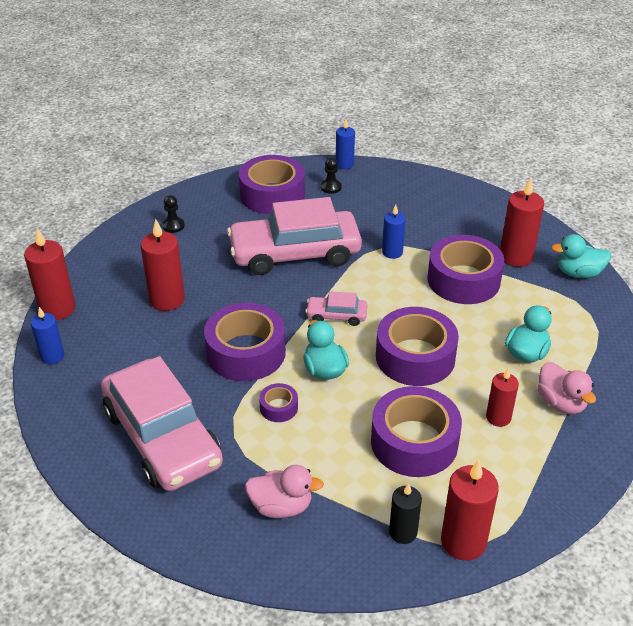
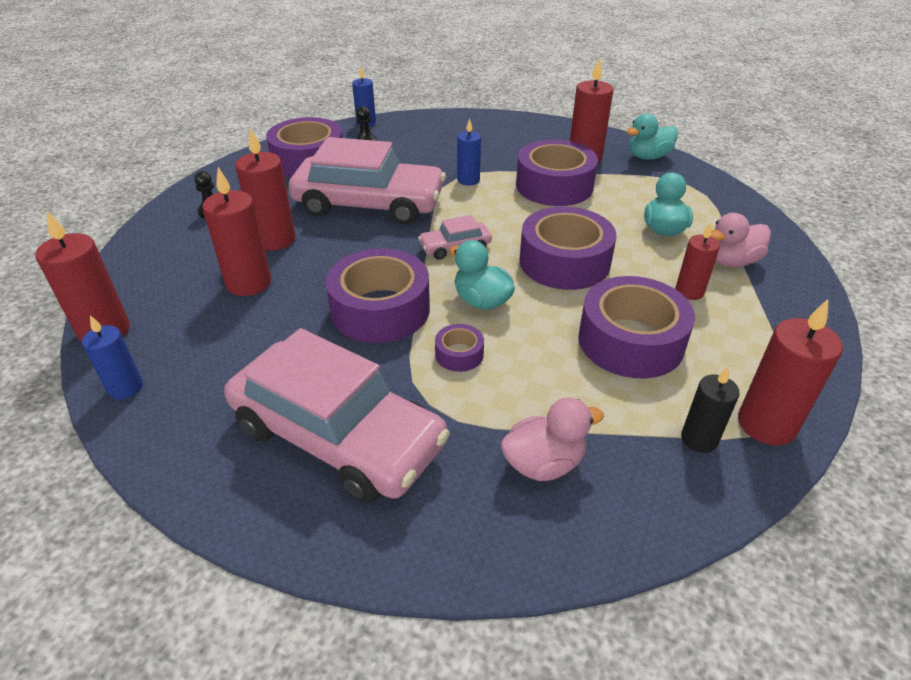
camera: 25 degrees left, 0 degrees up
(205, 266) = (275, 239): none -> red candle
(295, 253) = (369, 204): pink car -> pink car turned 135 degrees counterclockwise
(561, 403) = (731, 261): pink duck -> pink duck turned 120 degrees clockwise

